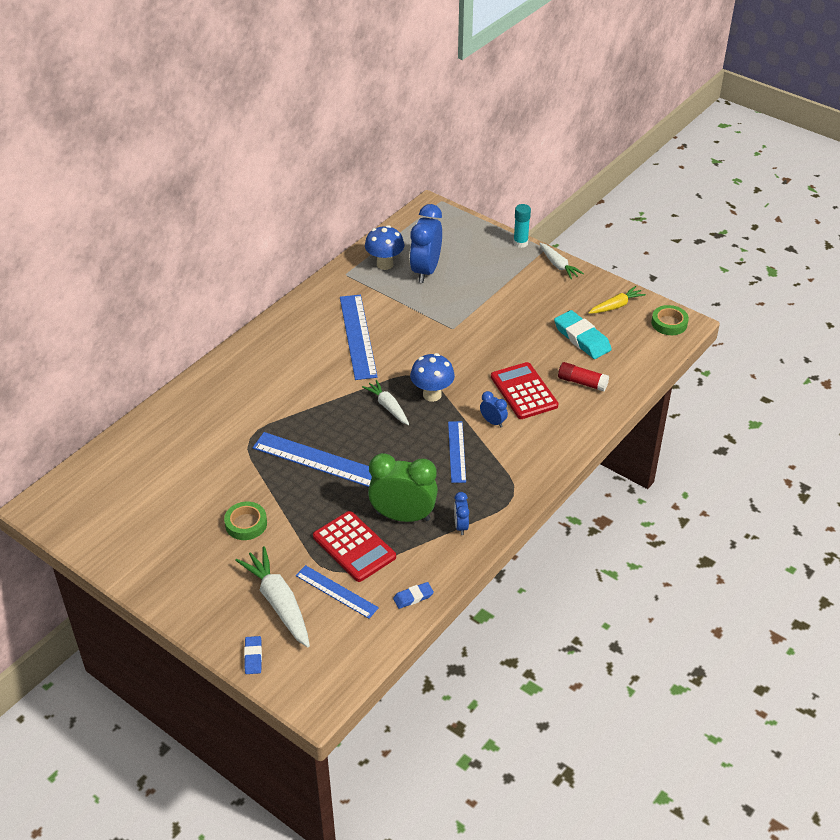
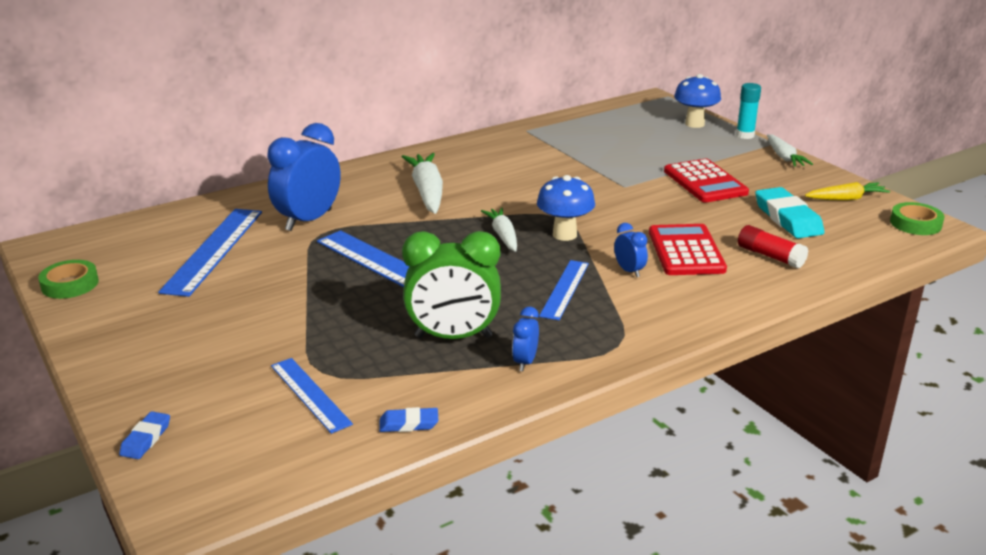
camera: 20 degrees right, 15 degrees down
(246, 524) = (253, 305): green tape -> green tape (70, 284)
(278, 602) = (227, 388): white carrot -> white carrot (427, 192)
(354, 547) = (368, 353): red calculator -> red calculator (705, 182)
(358, 336) = (507, 176): blue ruler -> blue ruler (214, 250)
(385, 264) = (575, 130): blue mushroom -> blue mushroom (694, 124)
(403, 516) = (453, 337): green clock -> green clock turned 150 degrees clockwise
(426, 271) = (619, 140): blue clock -> blue clock (309, 220)

